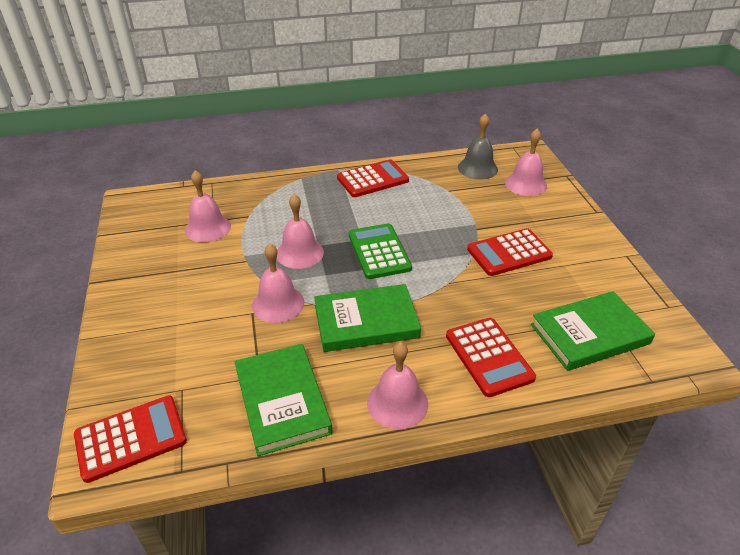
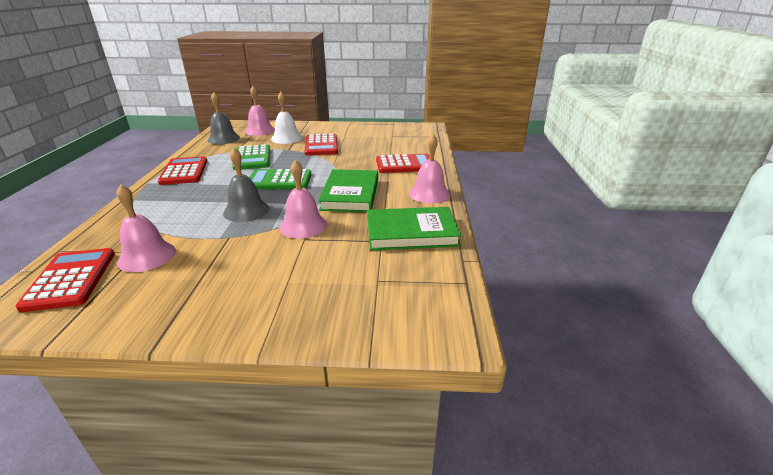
camera: 75 degrees left, 10 degrees down
(131, 438) = (425, 311): red calculator -> red calculator (71, 279)
(300, 253) = (246, 210): pink bell -> grey bell
(432, 210) = (252, 158): none -> green calculator
(514, 214) = (286, 138): none -> white bell
(589, 334) = (401, 141): green book -> none

